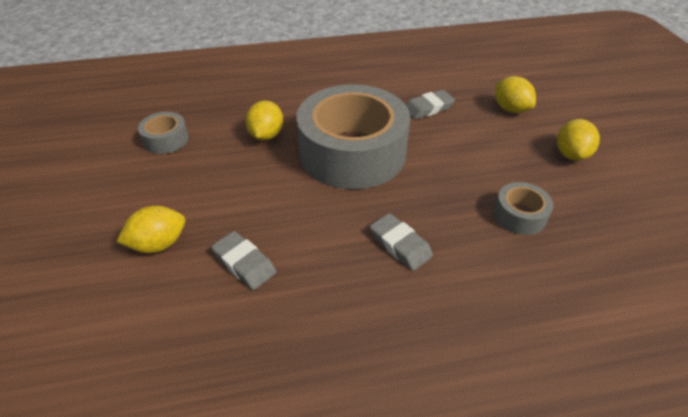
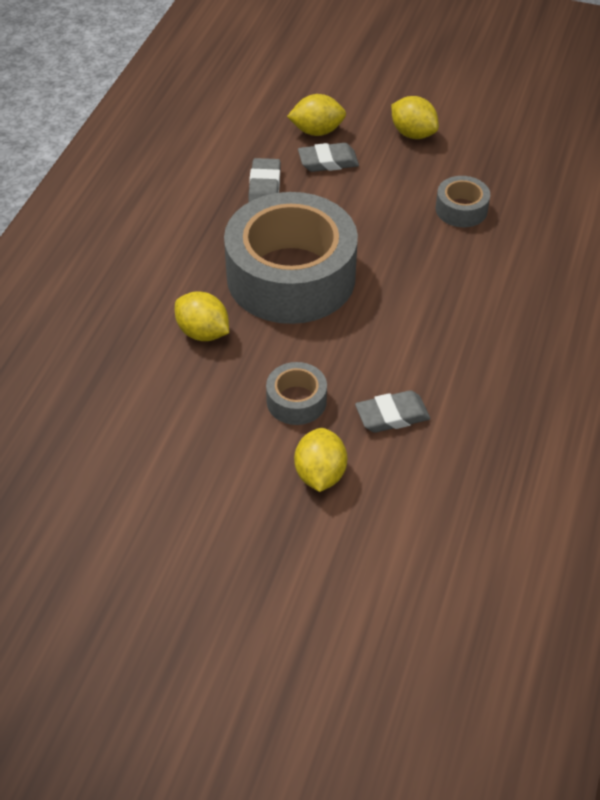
camera: 60 degrees left, 5 degrees up
(166, 139) = (135, 425): grey tape -> grey tape (296, 401)
(400, 245) = (442, 300): grey eraser -> grey eraser (328, 161)

